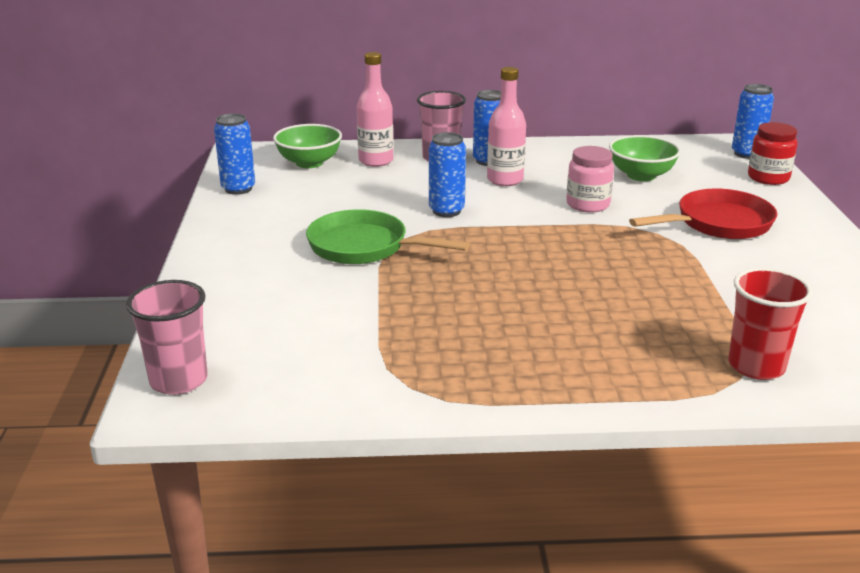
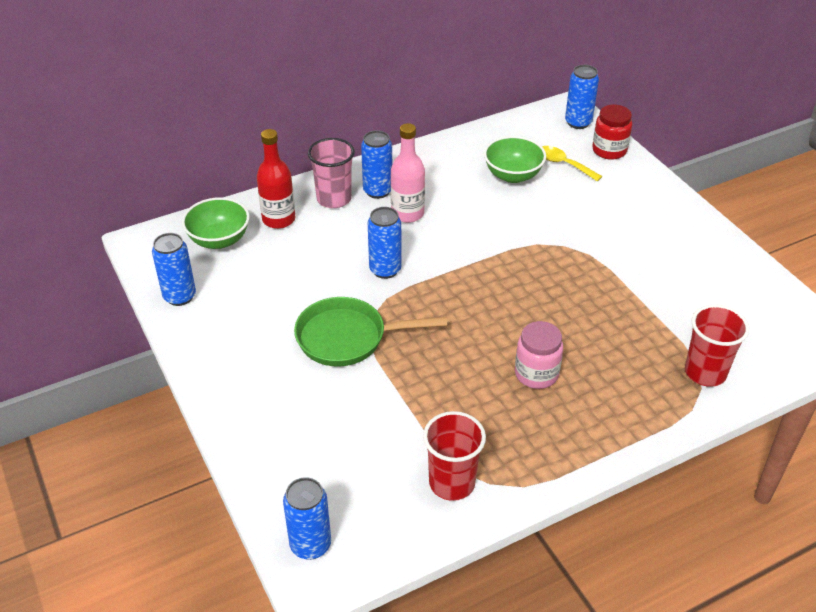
camera: 25 degrees left, 15 degrees up
(179, 380) = (310, 545): pink cup -> blue can
(369, 375) = (452, 483): none -> red cup
(376, 161) = (279, 219): pink bottle -> red bottle
(588, 204) = (493, 226): pink jar -> pink jar (536, 374)
(706, 178) = (563, 164): none -> yellow spoon
(718, 223) = (602, 220): red pan -> none

